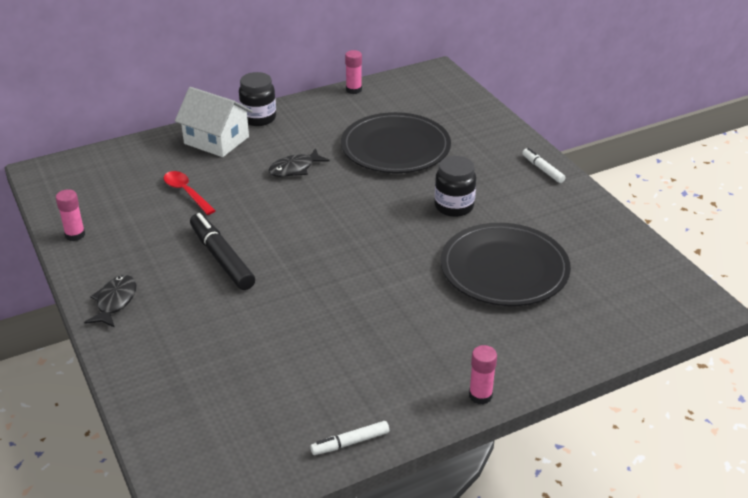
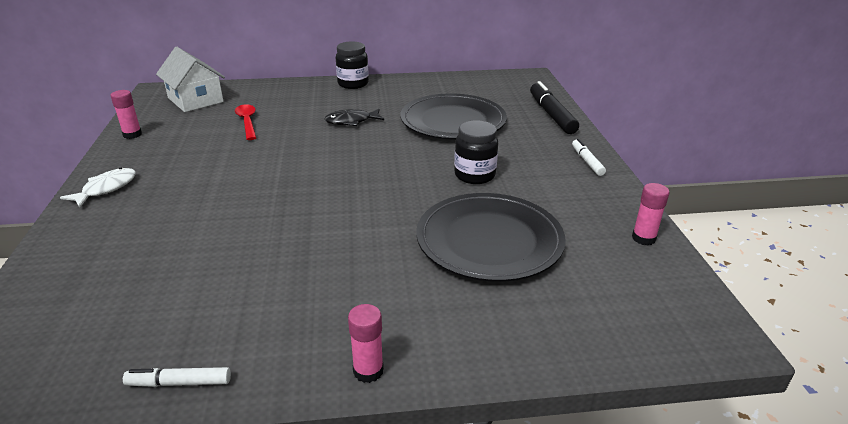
camera: 20 degrees right, 5 degrees down
(115, 302) = (106, 189): black fish -> white fish
(216, 140) = (306, 92): white house -> white house (195, 100)
(222, 258) = (227, 174): black marker -> black marker (551, 114)
(354, 90) = (448, 78): pink glue stick -> pink glue stick (643, 238)

